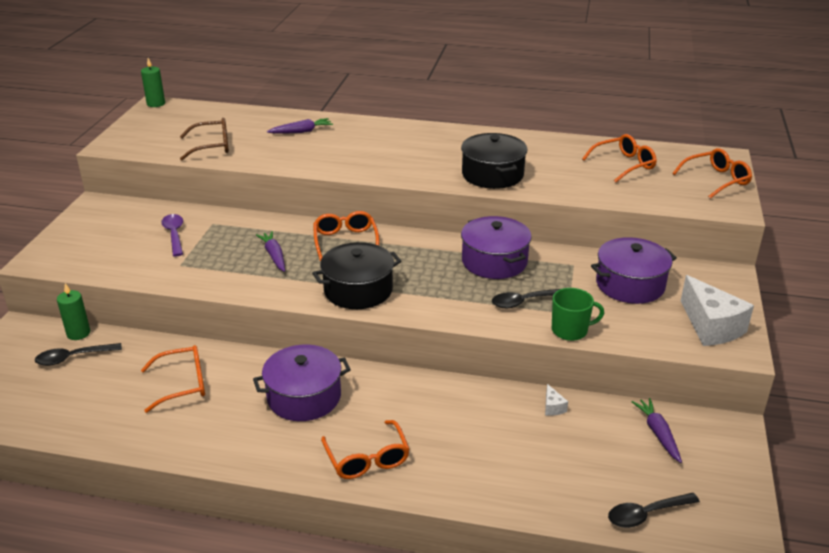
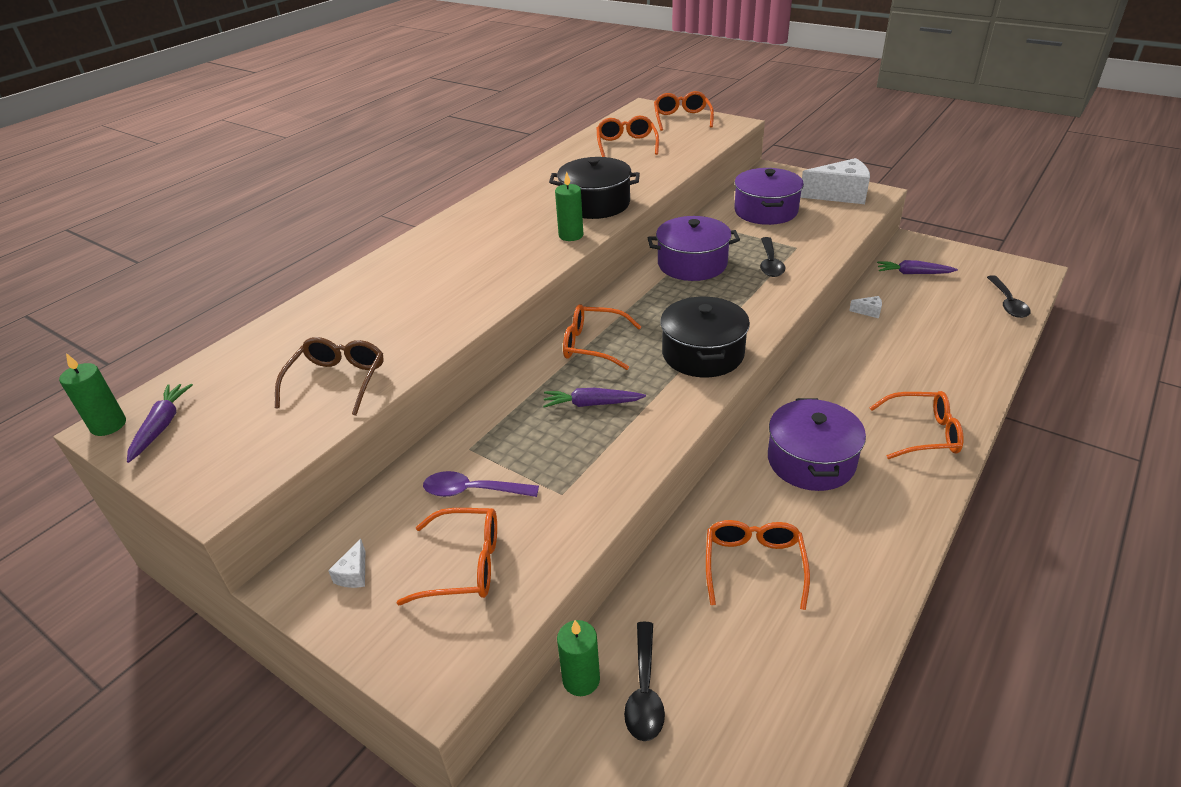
camera: 65 degrees left, 5 degrees up
(102, 218) = (354, 574): none -> white cheese
(114, 248) = (465, 565): none -> orange glasses
(301, 131) = (372, 300): purple carrot -> purple carrot (162, 426)
(432, 176) = (571, 235): none -> green candle
(570, 330) = (824, 252): green mug -> none

